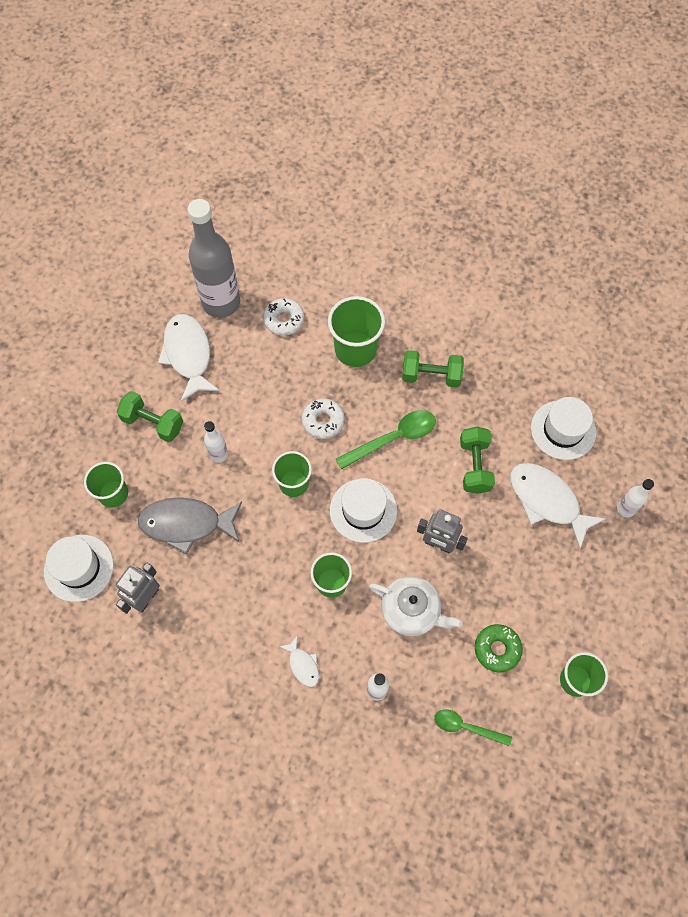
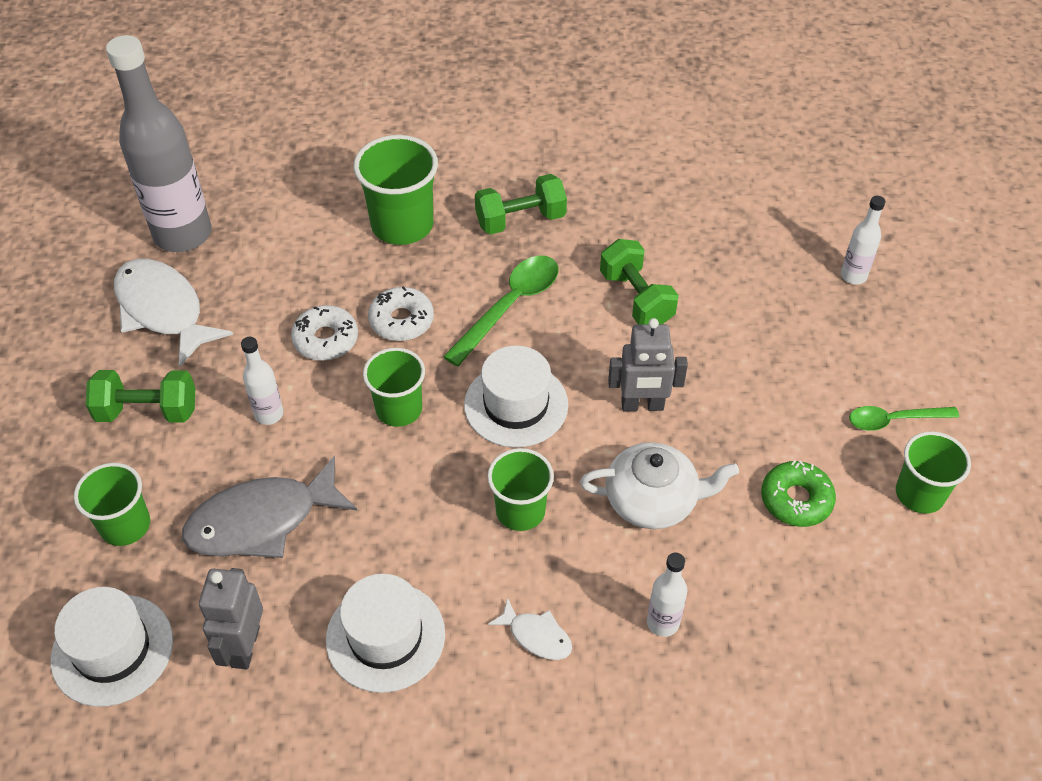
camera: 25 degrees left, 15 degrees down
(284, 320) = (284, 225): white donut -> white donut (326, 339)
(466, 727) = (814, 615): green spoon -> green spoon (894, 420)
(547, 501) = (752, 303): white fish -> none
(563, 430) = (723, 220): white hat -> white hat (385, 636)

